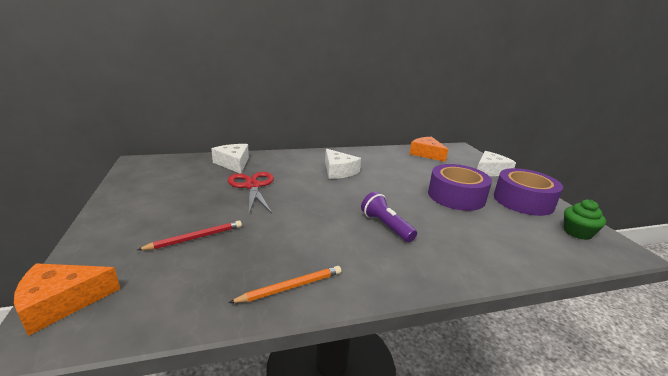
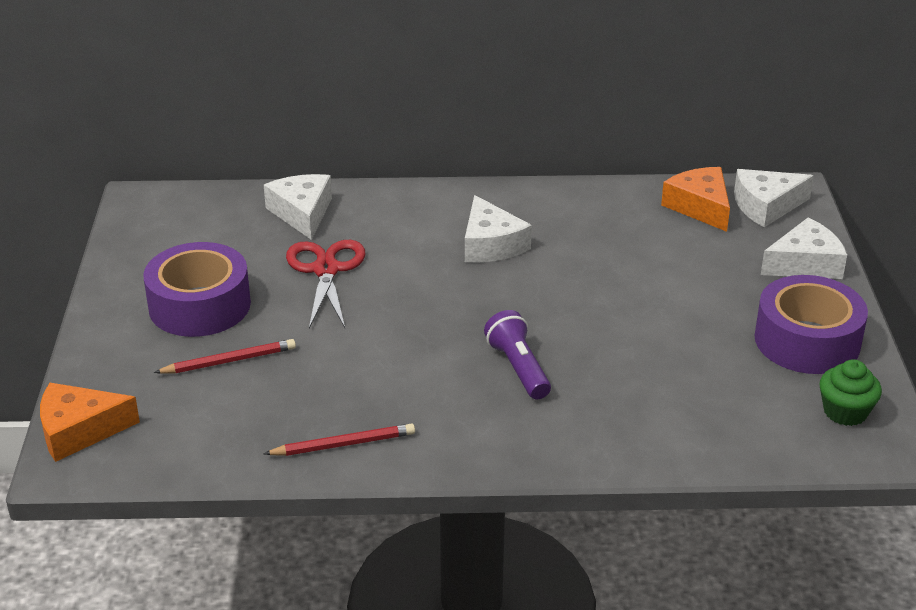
camera: 15 degrees right, 10 degrees up
(291, 287) = (343, 444): orange pencil -> red pencil
(454, 153) = (766, 206): none -> white cheese
(456, 196) = (682, 320): purple tape -> purple tape (199, 305)

